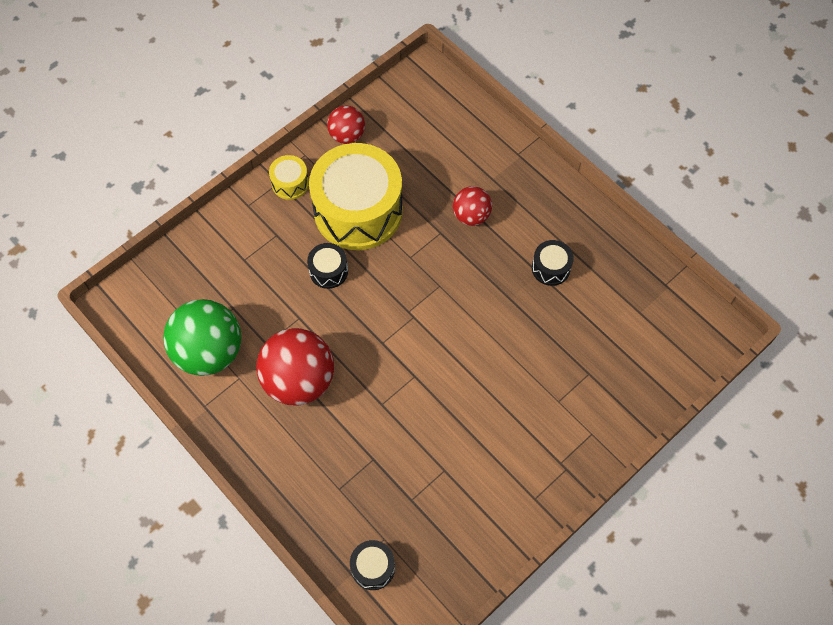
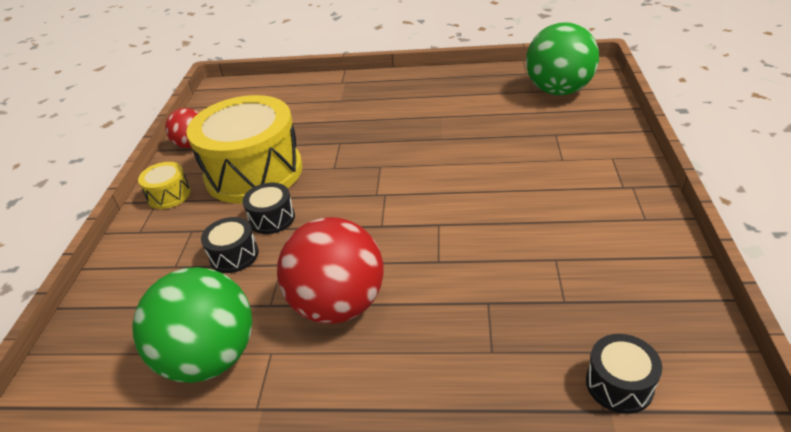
camera: 40 degrees left, 25 degrees down
(471, 215) = (351, 122): red ball -> none
(550, 268) = (445, 109): black drum -> black drum (234, 255)
(658, 331) = (558, 90): none -> green ball

